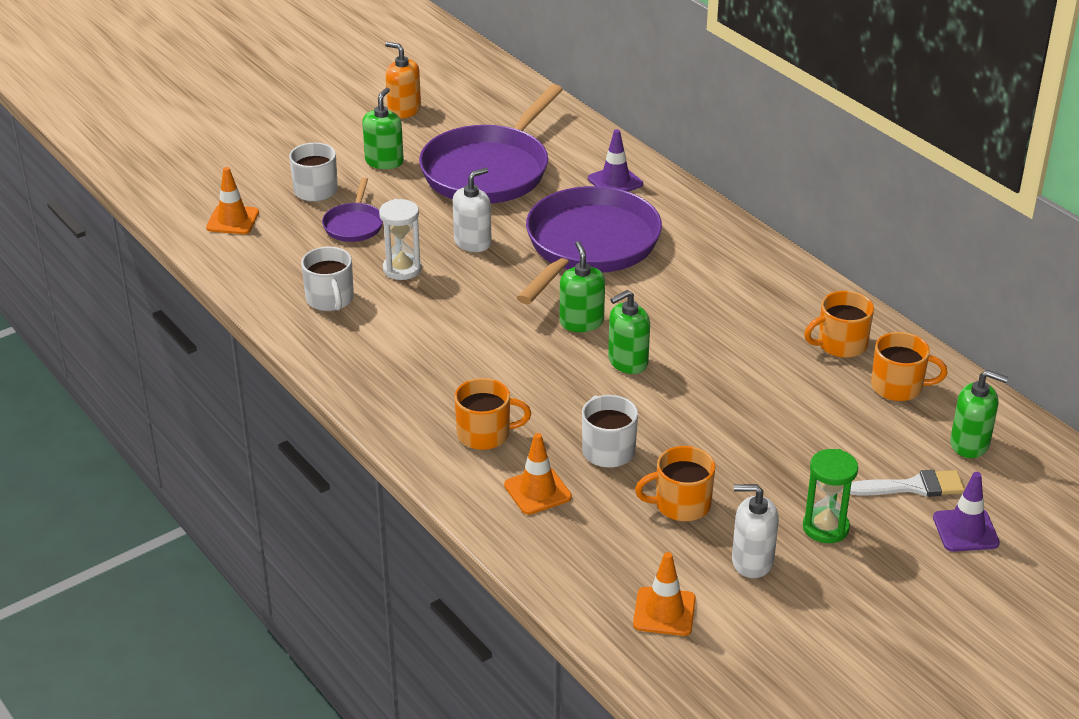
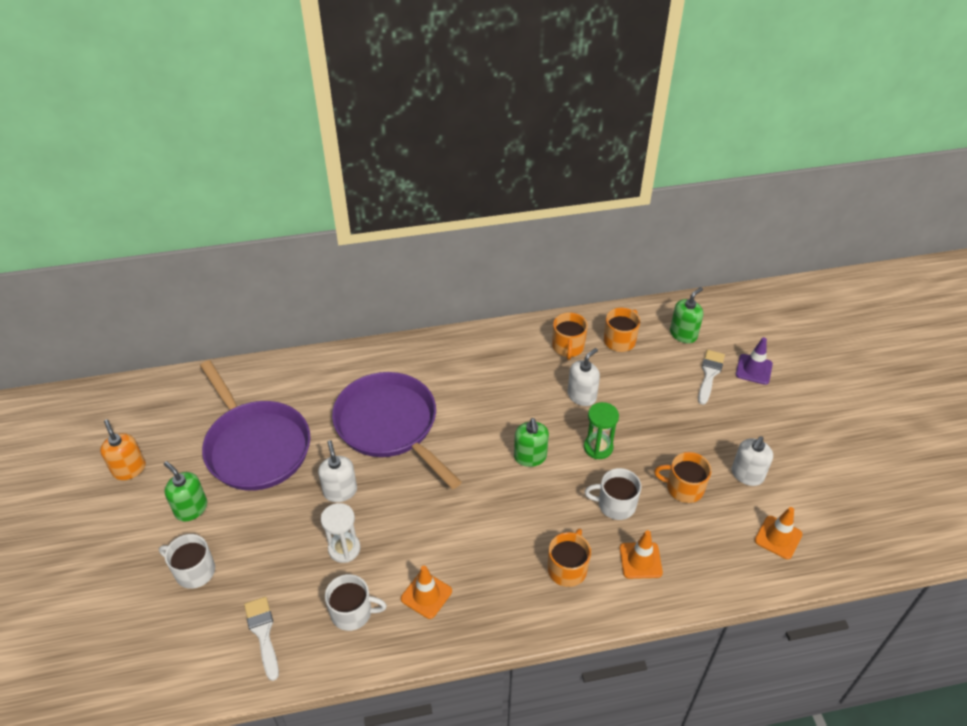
camera: 65 degrees left, 10 degrees up
(233, 220) = (192, 649): orange traffic cone -> orange traffic cone (426, 595)
(274, 253) = (263, 633): none -> white brush
(354, 225) = (263, 560): purple pan -> none
(404, 110) = (129, 469): orange soap dispenser -> orange soap dispenser turned 90 degrees clockwise
(581, 322) = (474, 464): green soap dispenser -> none
(615, 181) = (325, 381): purple traffic cone -> none
(681, 504) = (683, 488): orange mug -> orange mug turned 90 degrees clockwise
(764, 378) = (582, 396): none -> white soap dispenser
(825, 527) = (730, 428): green hourglass -> green hourglass (598, 447)

